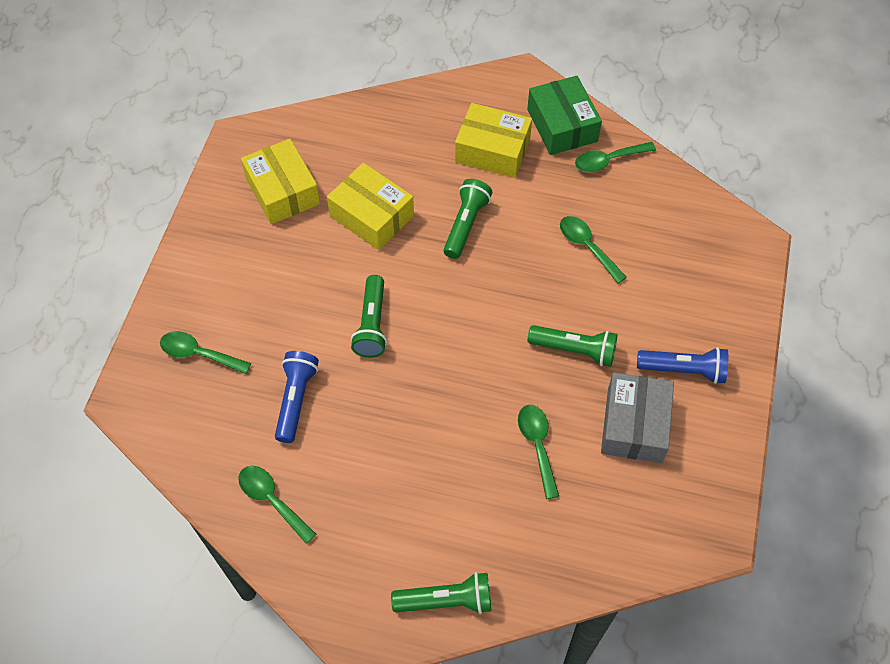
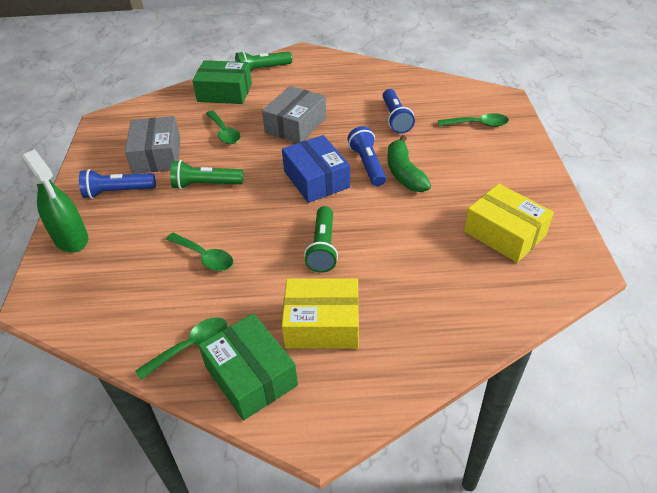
camera: 165 degrees right, 15 degrees down
(272, 500) = (380, 80): green spoon -> none
(336, 298) = (404, 173): none -> green banana
(371, 216) = (411, 234): yellow box -> none
(372, 324) = (367, 165): green flashlight -> blue flashlight
(435, 430) = (296, 125): none -> grey box
(441, 319) = (316, 179): none -> blue box
(521, 550) = (225, 92): none -> green box
(731, 311) = (71, 239): none -> green spray bottle

